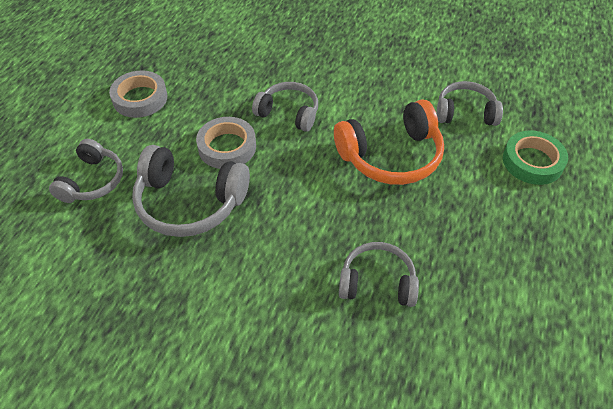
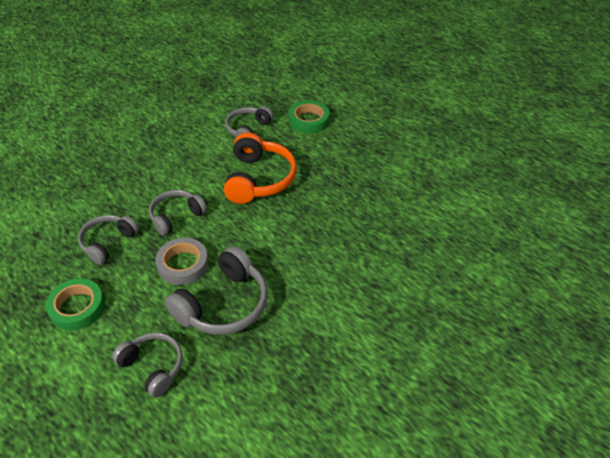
camera: 65 degrees left, 5 degrees down
(140, 98) = (77, 307): grey tape -> green tape
(377, 282) = (354, 225): grey headphones -> grey headphones (108, 243)

